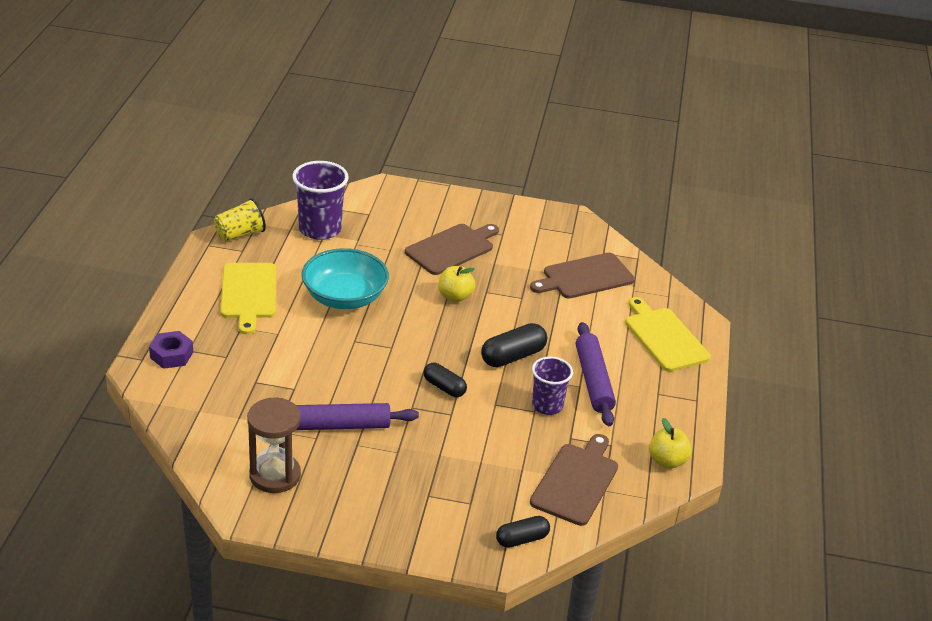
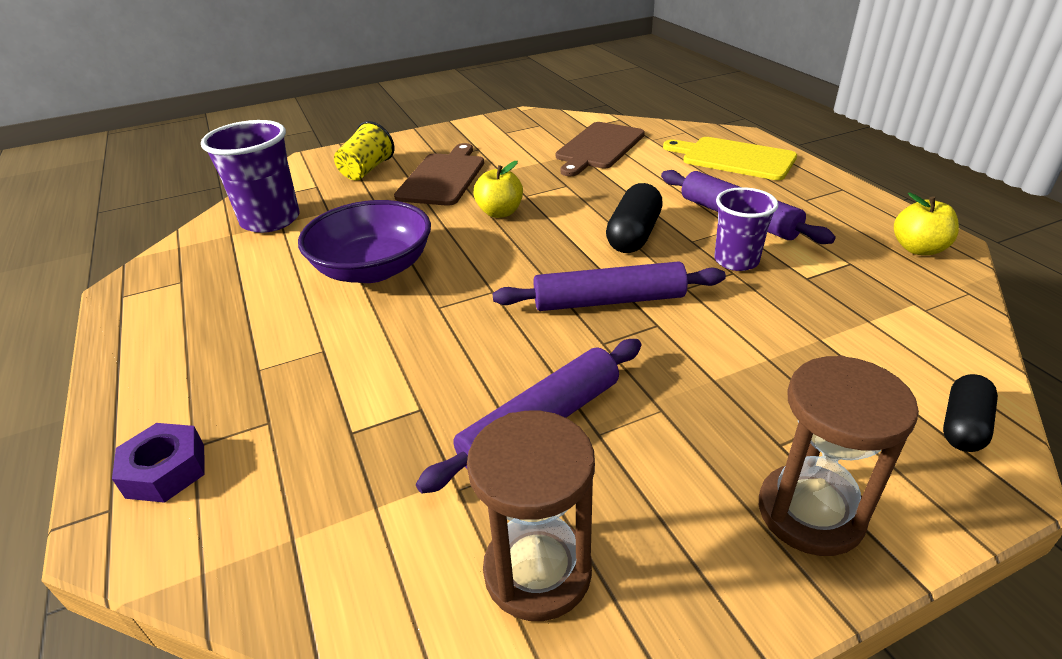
camera: 30 degrees left, 0 degrees up
(240, 234) = (162, 266): yellow cup -> yellow cup (366, 170)
(249, 293) = (233, 323): yellow cutting board -> none
(344, 297) = (373, 269): turquoise bowl -> purple bowl
(402, 522) = (810, 512): none -> brown hourglass
(444, 387) = (609, 300): black capsule -> purple rolling pin
(576, 481) = (888, 318): brown cutting board -> none

